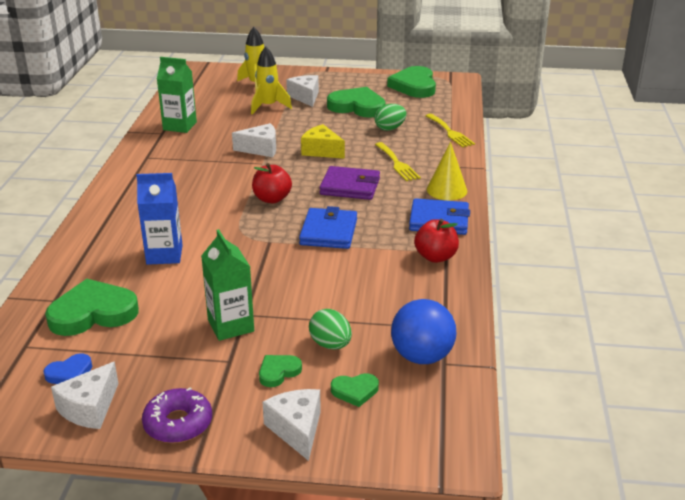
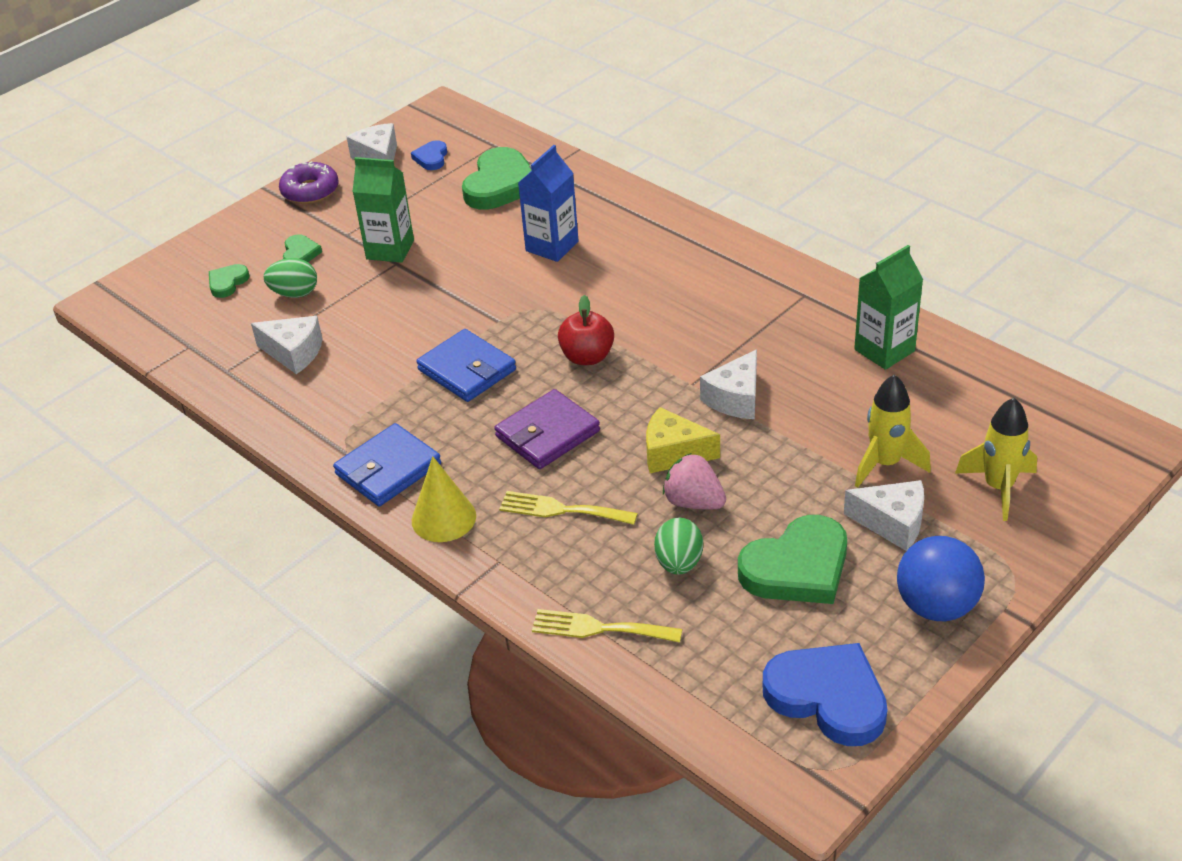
camera: 130 degrees right, 10 degrees up
(296, 429) = (231, 239): white cheese -> white cheese (294, 353)
(321, 151) = (673, 453): yellow cheese -> yellow cheese turned 150 degrees counterclockwise
(348, 137) = (694, 502): none -> pink strawberry
(414, 86) = (828, 697): green heart -> blue heart
(422, 356) = (212, 337): blue ball -> blue ball (936, 606)
(435, 257) = (328, 426): red apple -> none

